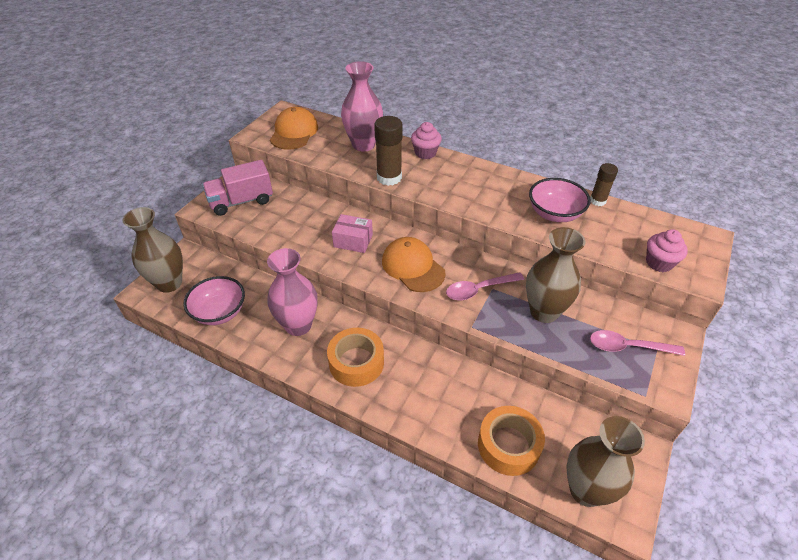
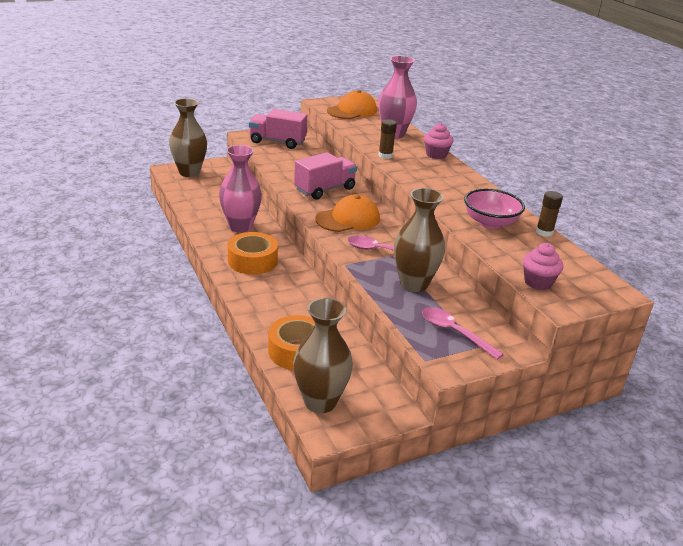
camera: 35 degrees right, 15 degrees down
(220, 312) = (200, 198): pink bowl -> none
(353, 241) = (325, 189): pink box -> pink truck
(389, 177) = (385, 155): brown glue stick -> brown glue stick, size x0.61
(413, 267) = (348, 219): orange cap -> orange cap turned 60 degrees clockwise

